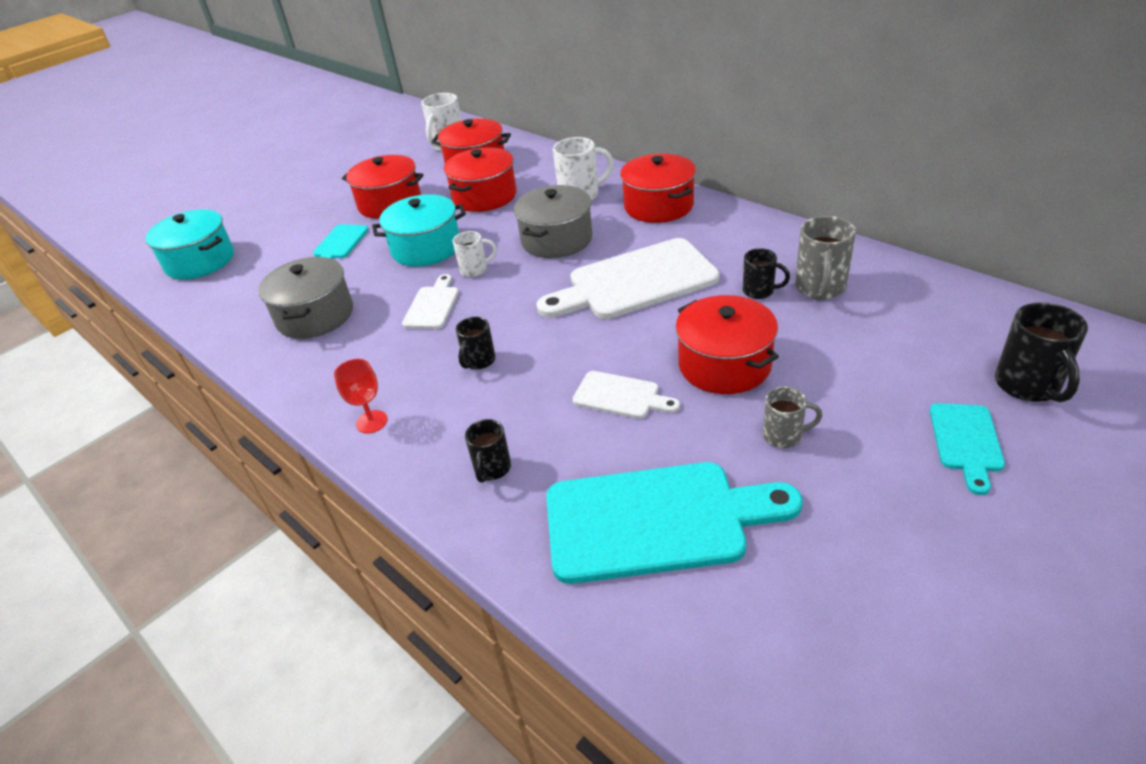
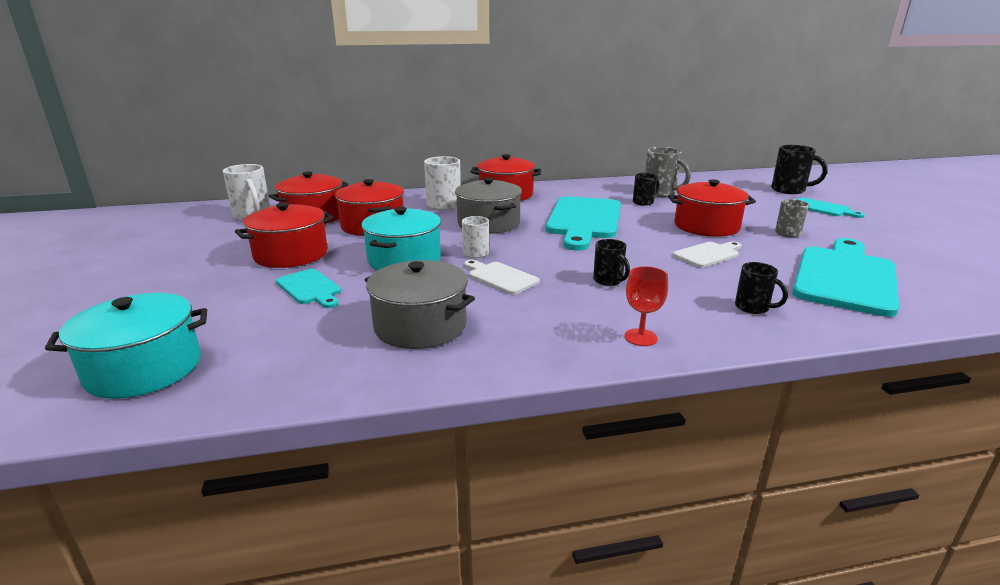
camera: 60 degrees left, 15 degrees down
(635, 282) = (584, 220): white cutting board -> turquoise cutting board

